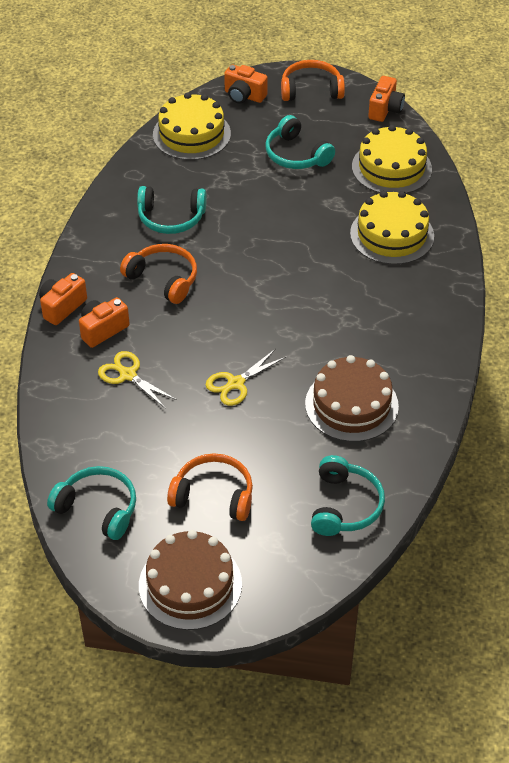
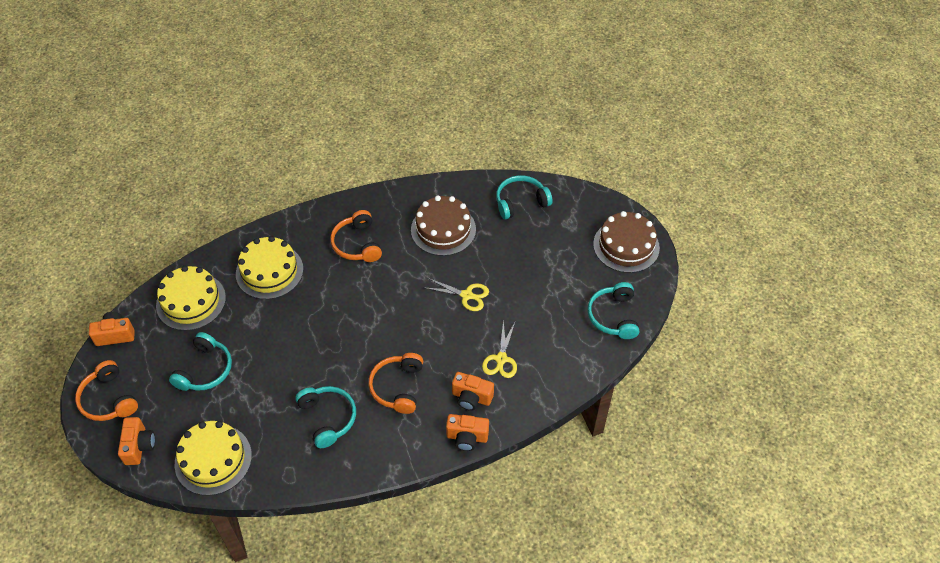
camera: 120 degrees left, 5 degrees up
(213, 495) = (560, 264): orange headphones -> orange headphones (357, 244)

